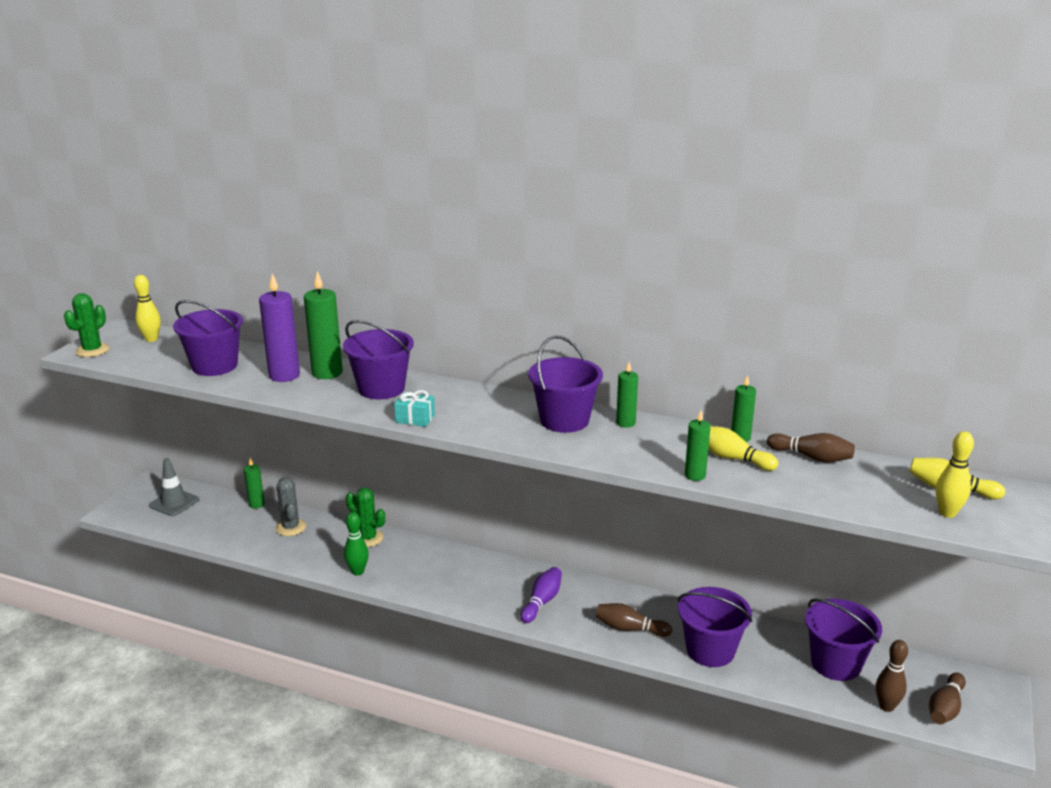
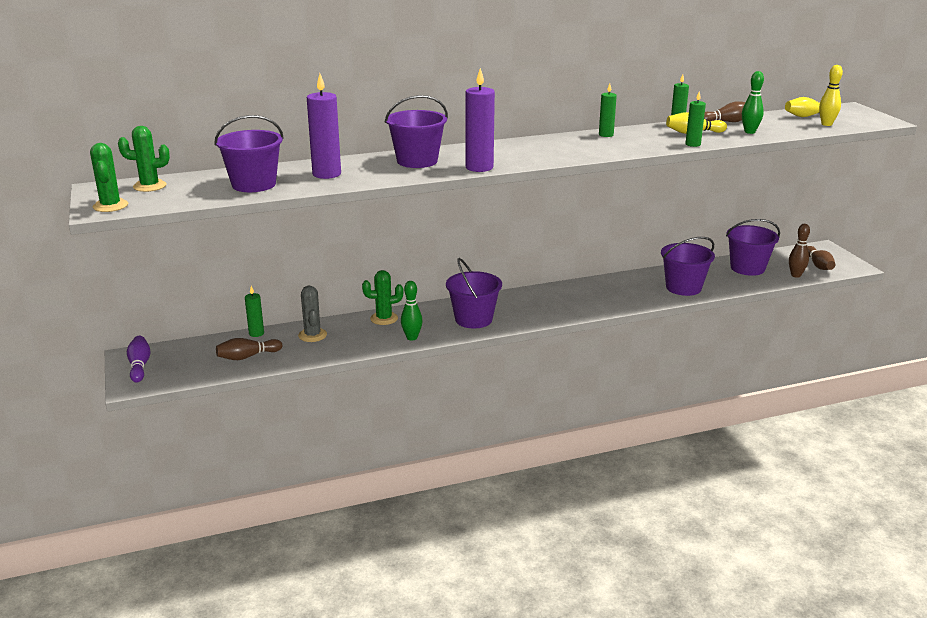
camera: 40 degrees left, 0 degrees up
(151, 339) = (149, 186): yellow bowling pin -> green cactus
(174, 503) = (179, 359): grey traffic cone -> none
(290, 527) = (312, 335): grey cactus -> grey cactus turned 45 degrees clockwise
(327, 373) = (356, 164): green candle -> none
(415, 418) = (479, 167): turquoise gift -> purple candle
(542, 602) = (558, 304): purple bowling pin -> purple bowling pin (139, 366)
(564, 420) = (570, 143): purple bucket -> purple bucket (473, 319)
(630, 629) = (627, 296): brown bowling pin -> brown bowling pin (247, 356)
(808, 484) = (749, 132): none -> green bowling pin

